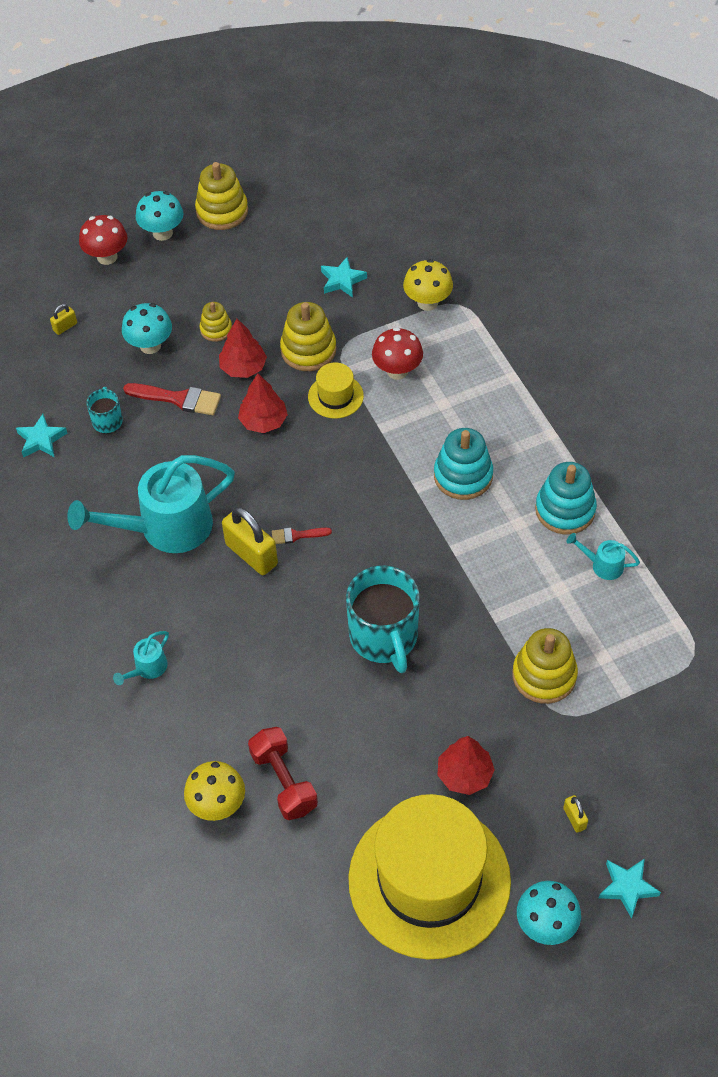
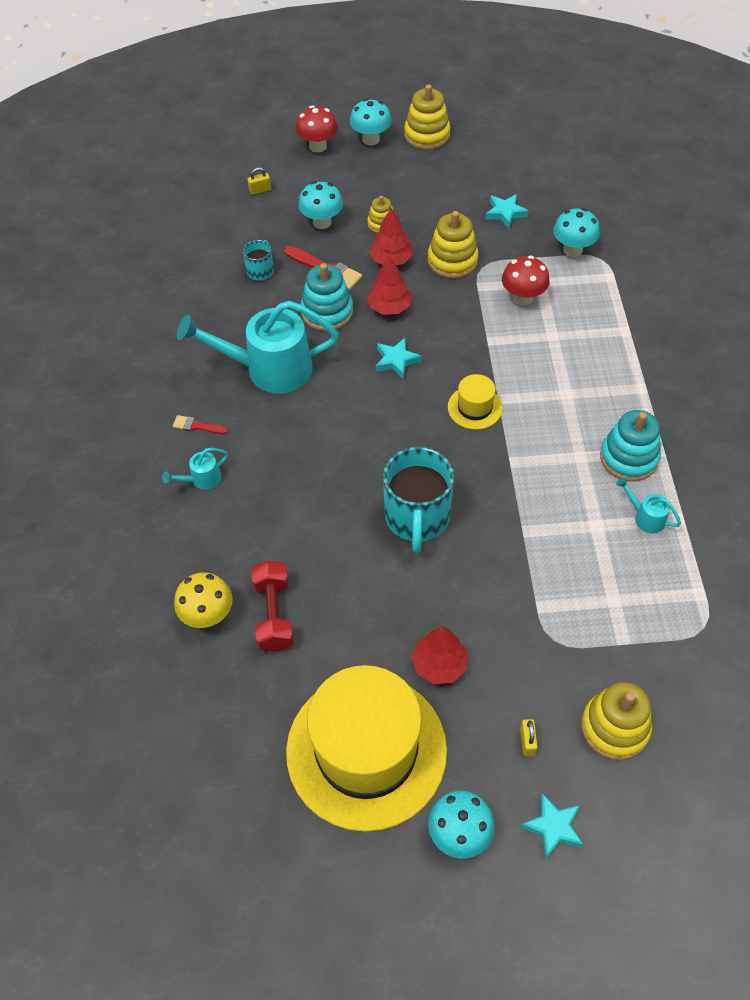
camera: 20 degrees right, 0 degrees up
(41, 440) = (201, 271): turquoise star -> turquoise star (396, 361)
(251, 554) = (331, 412): yellow padlock -> none
(297, 535) = (377, 408): red brush -> red brush (197, 426)
(335, 396) = (460, 304): yellow hat -> yellow hat (474, 407)
(427, 302) = (572, 249): yellow mushroom -> turquoise mushroom
(463, 476) = (545, 401): turquoise stacking toy -> turquoise stacking toy (327, 312)
(544, 675) = (550, 599): yellow stacking toy -> yellow stacking toy (614, 727)

